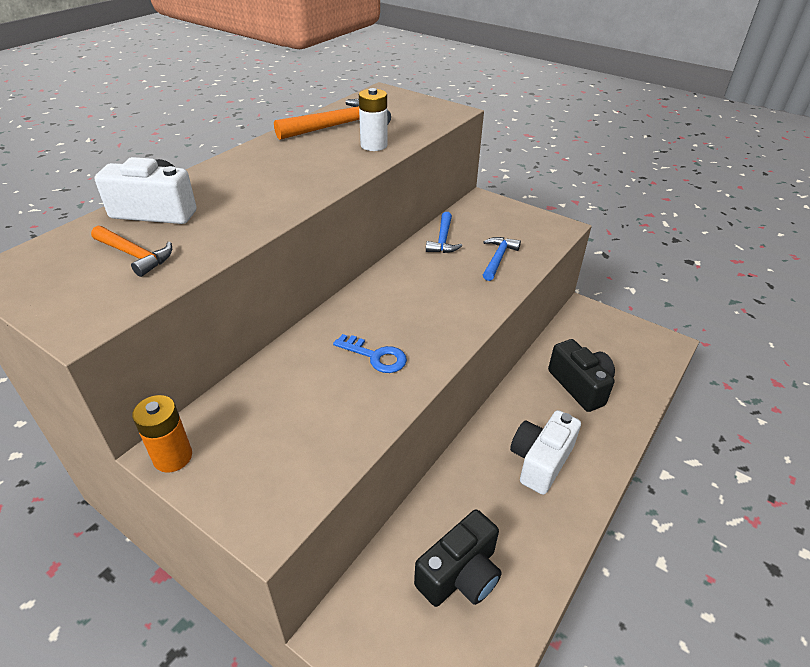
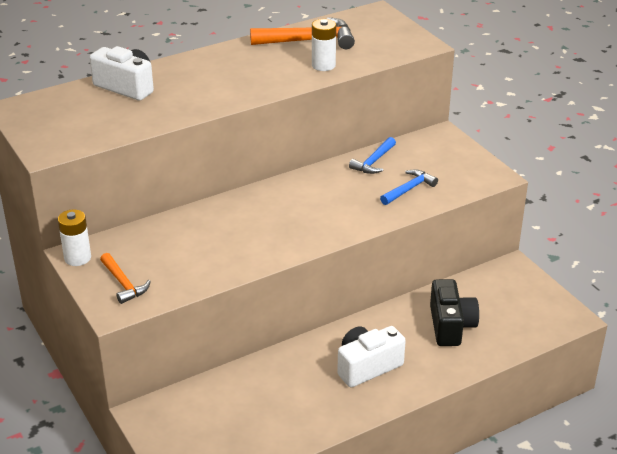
camera: 25 degrees right, 5 degrees down
(135, 255) = (97, 116): orange hammer -> orange hammer (123, 283)
(173, 457) = (77, 258): orange battery -> white battery
(375, 356) = (249, 235): blue key -> none
(460, 574) = (249, 412): black camera -> none

